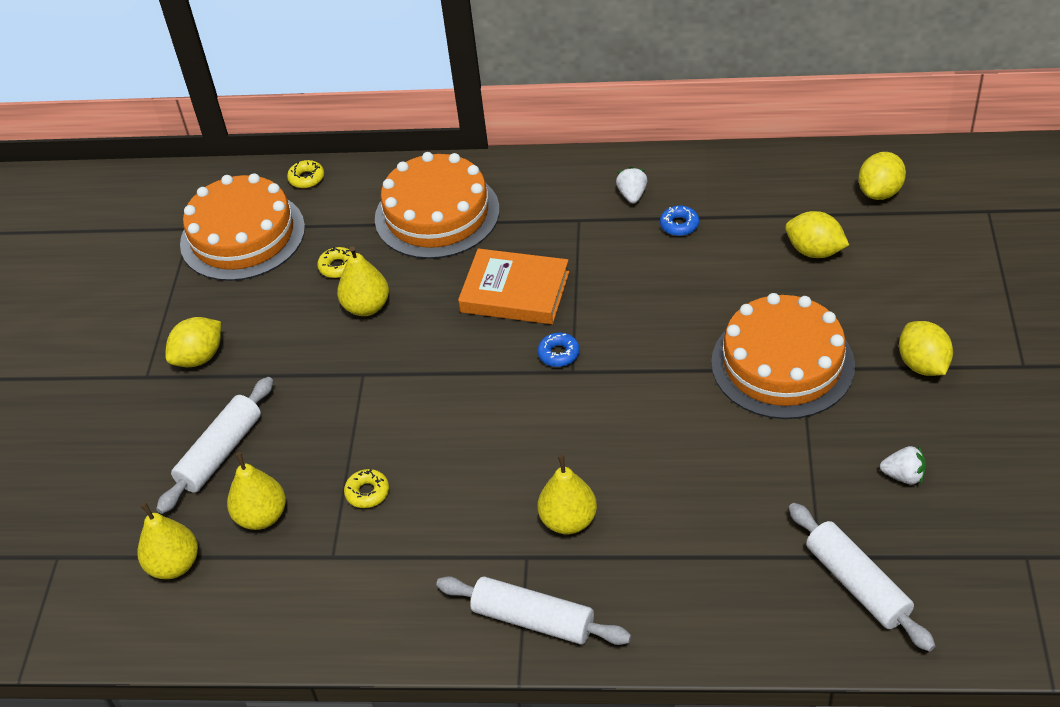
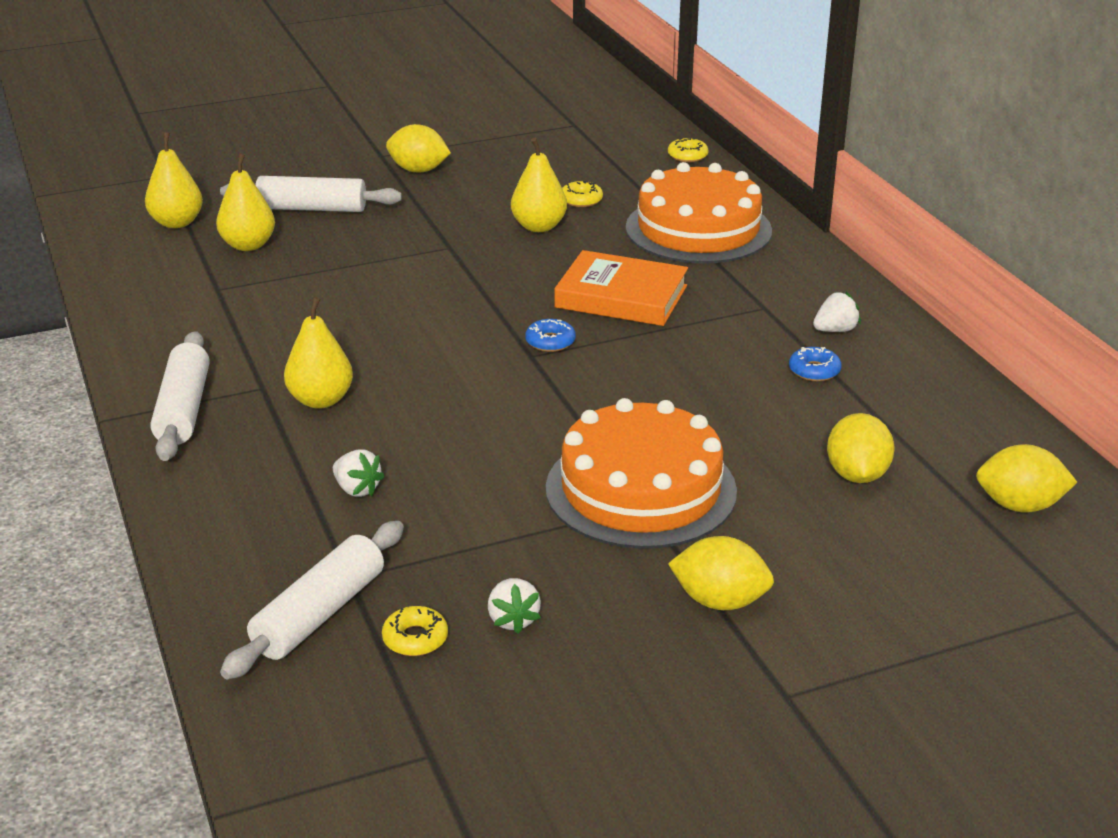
camera: 60 degrees right, 15 degrees down
(242, 235) = (584, 148): orange cake -> none
(367, 492) = (301, 286): yellow donut -> yellow donut (415, 638)
(515, 292) = (621, 297): orange book -> orange book turned 60 degrees counterclockwise
(709, 526) = (357, 489): none -> white strawberry
(922, 365) = (719, 601): yellow lemon -> yellow lemon turned 60 degrees clockwise

